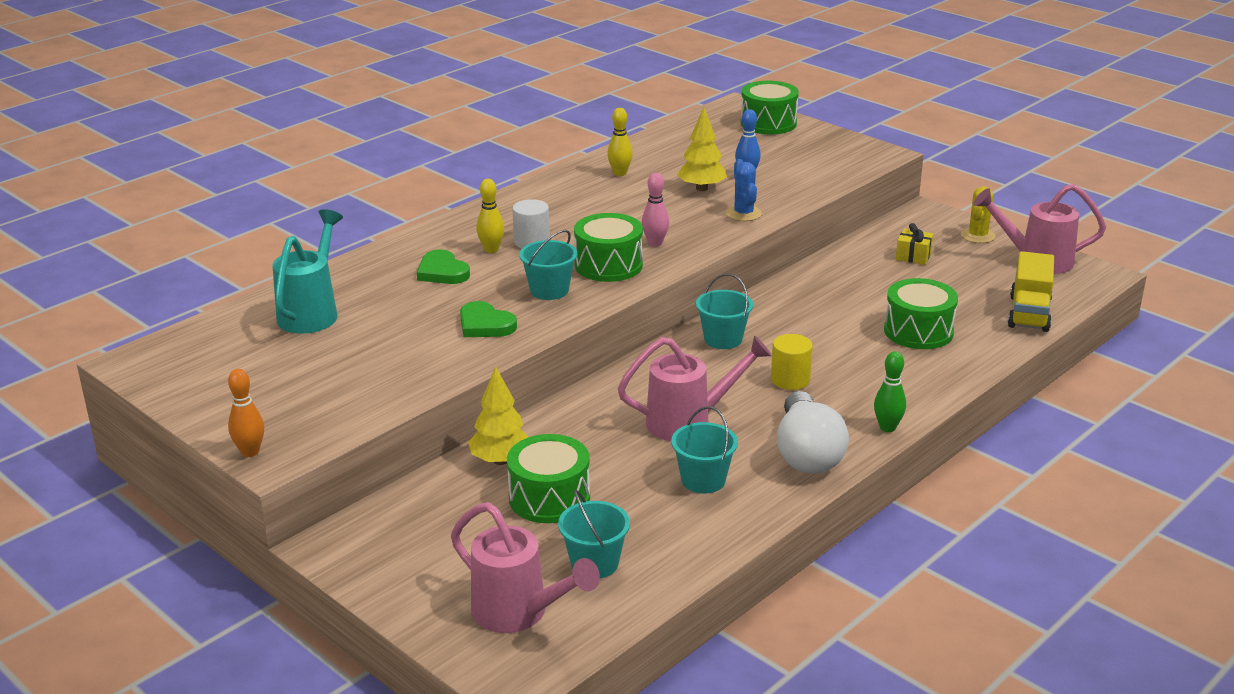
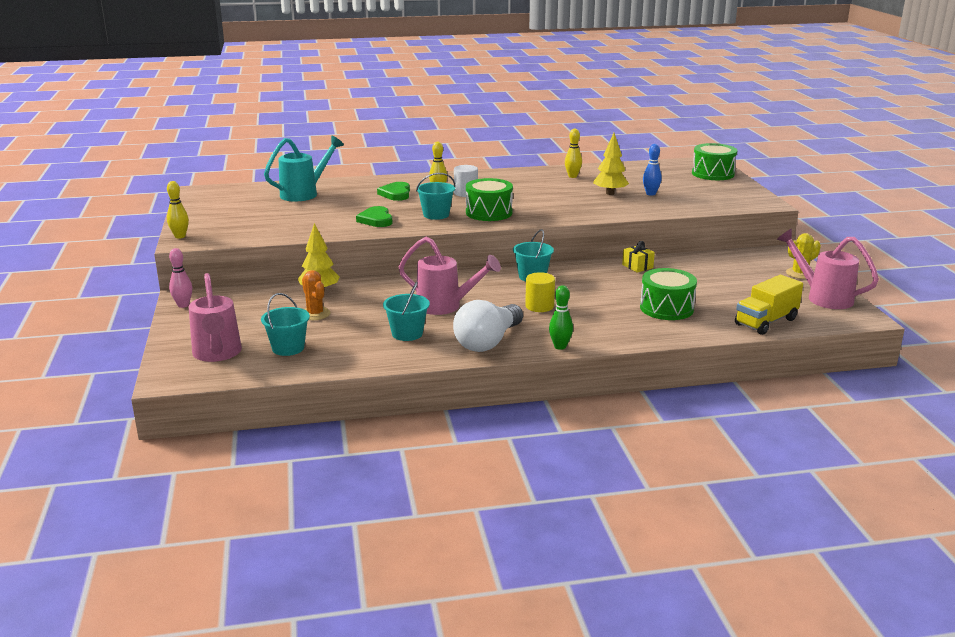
camera: 35 degrees right, 5 degrees down
(250, 452) = (180, 236): orange bowling pin -> yellow bowling pin
(549, 498) = (315, 314): green drum -> orange cactus
(655, 243) = (534, 210): pink bowling pin -> pink bowling pin (183, 305)
(743, 213) = (614, 210): blue cactus -> none
(913, 256) = (731, 272): yellow gift -> yellow gift (637, 266)

